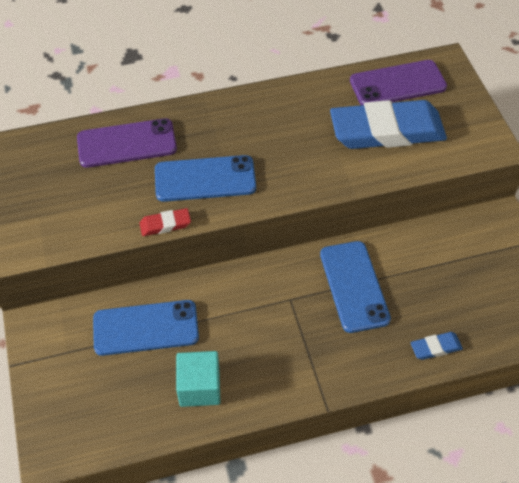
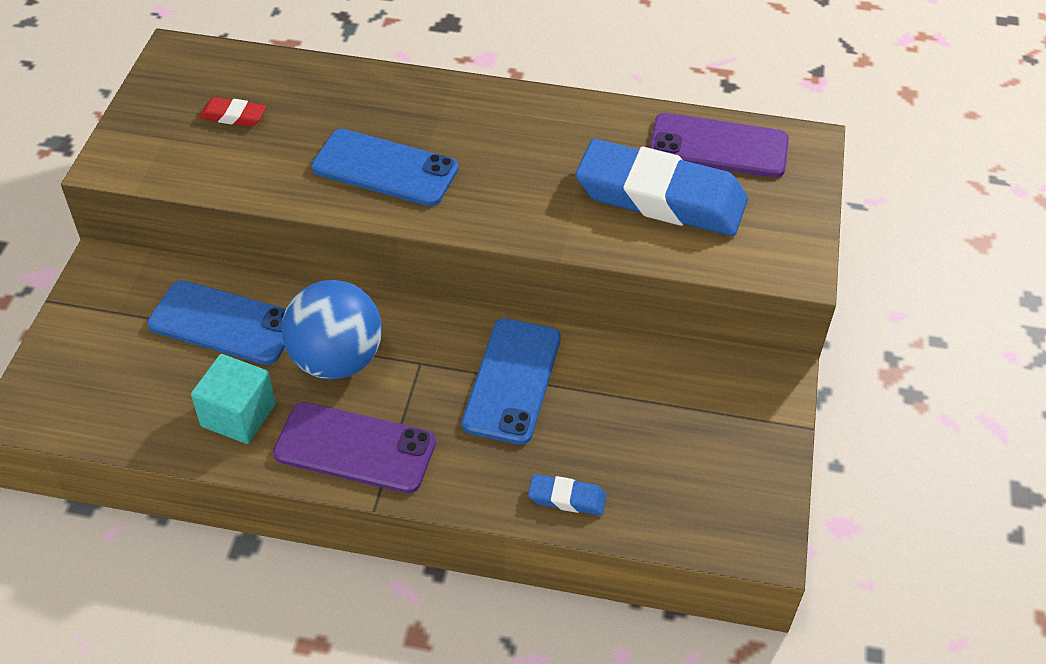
camera: 25 degrees right, 5 degrees down
(127, 144) = (321, 96): purple phone -> purple phone (355, 448)
(165, 224) = (300, 201): red eraser -> red eraser (233, 116)
(237, 321) = (336, 360): none -> blue ball

